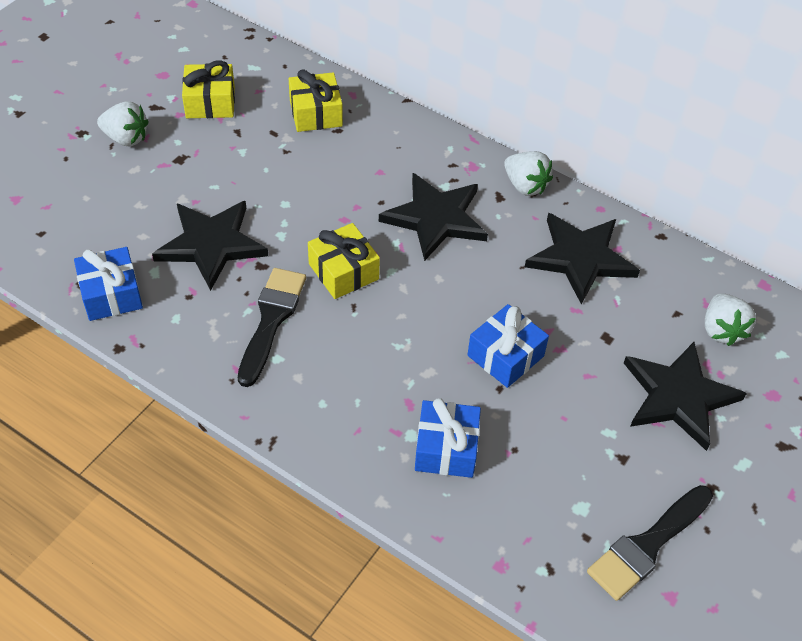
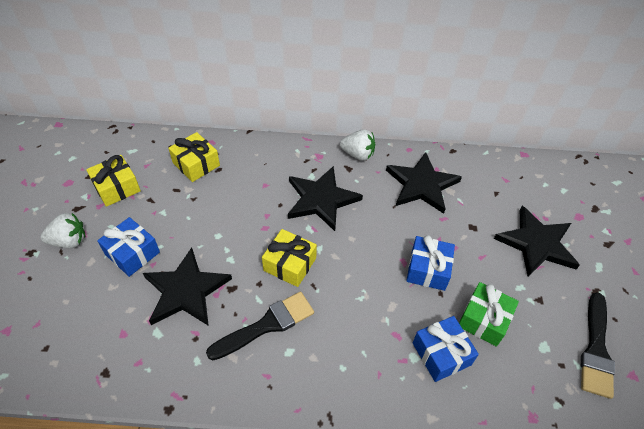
camera: 30 degrees left, 0 degrees up
(111, 294) = (135, 368): blue gift -> blue gift (132, 253)
(271, 320) = (266, 325): black brush -> black brush turned 75 degrees clockwise
(529, 442) = (484, 320): none -> green gift
(721, 330) = (525, 191): white strawberry -> none

